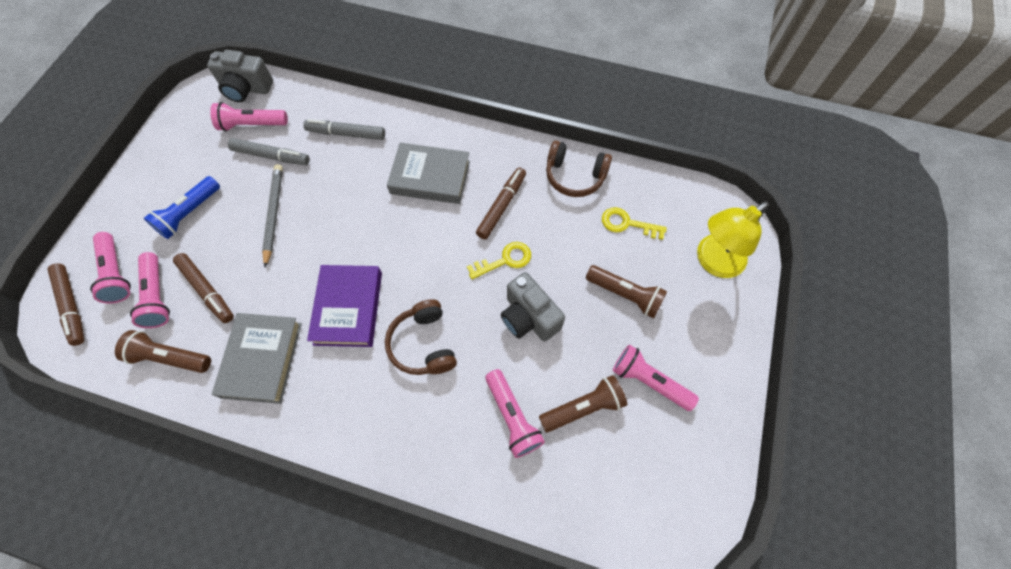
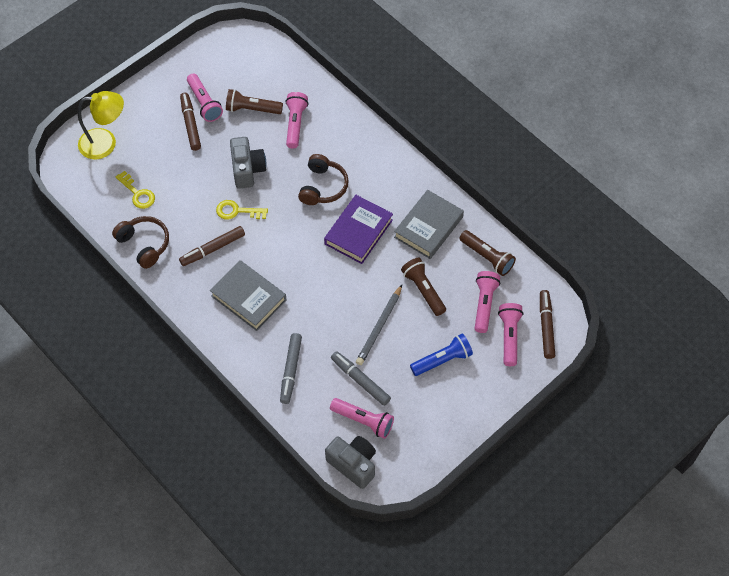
camera: 150 degrees left, 5 degrees down
(207, 290) = (448, 291): brown marker -> brown marker (190, 124)
(346, 134) = (291, 370): grey marker -> grey marker turned 60 degrees clockwise
(625, 295) = (178, 152): brown flashlight -> brown flashlight (423, 290)

